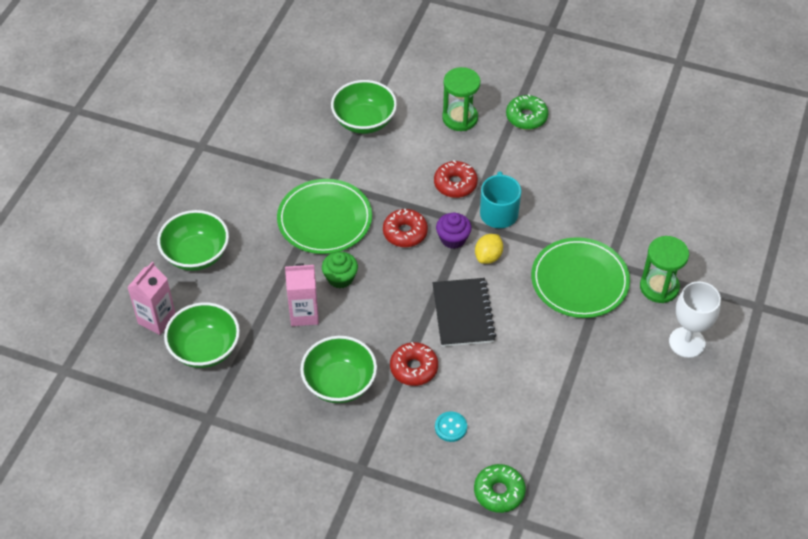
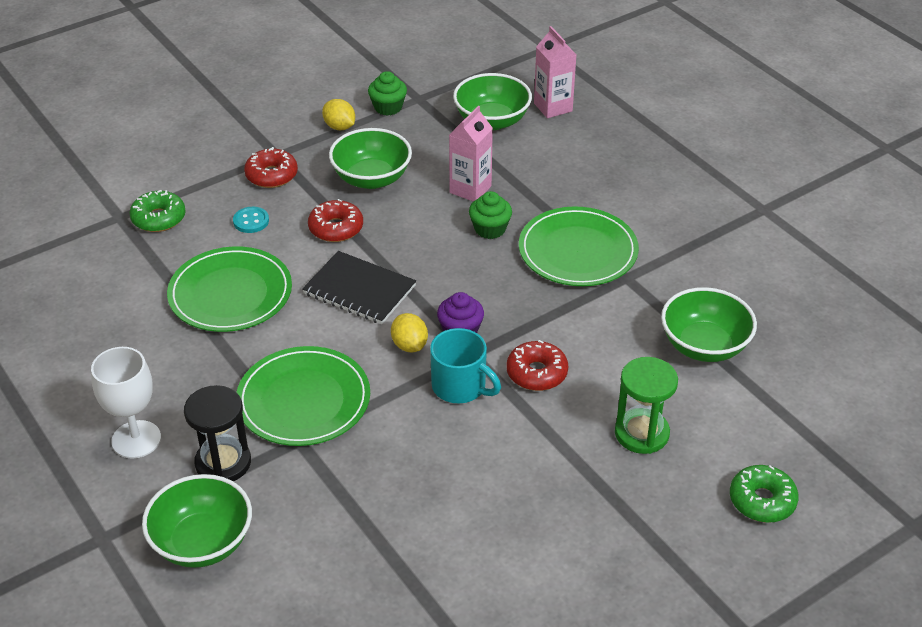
camera: 125 degrees right, 10 degrees down
(196, 254) = (609, 154): green bowl -> green bowl (202, 542)
(237, 432) = (388, 107): none -> green cupcake
(290, 449) = (339, 127): none -> yellow lemon
(405, 233) = (504, 299): red donut -> red donut (271, 175)
(526, 117) = (590, 500): green donut -> green donut (762, 501)
(531, 384) = (230, 293): none -> green plate
(659, 287) = (223, 463): green hourglass -> black hourglass

